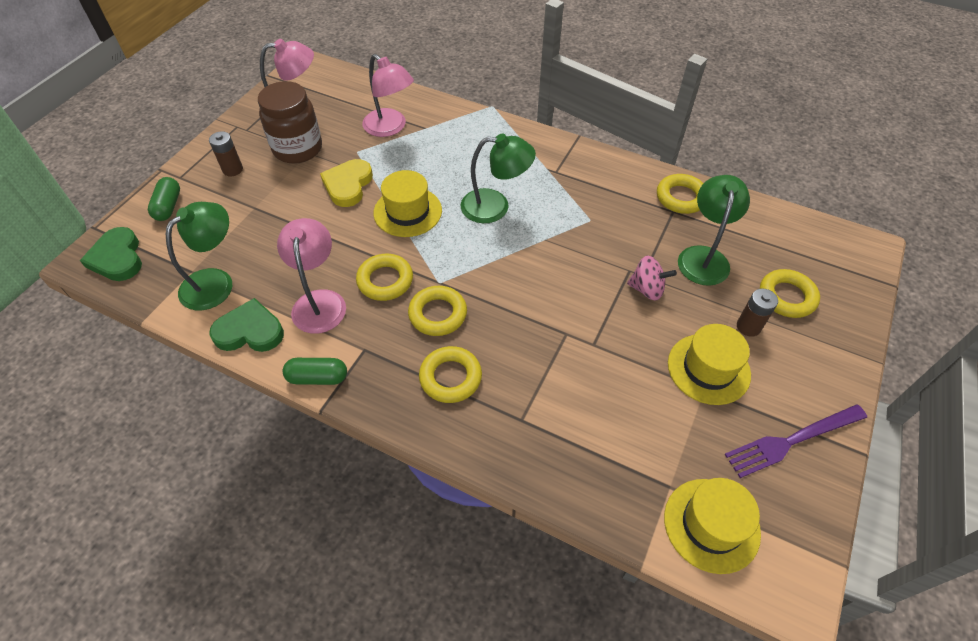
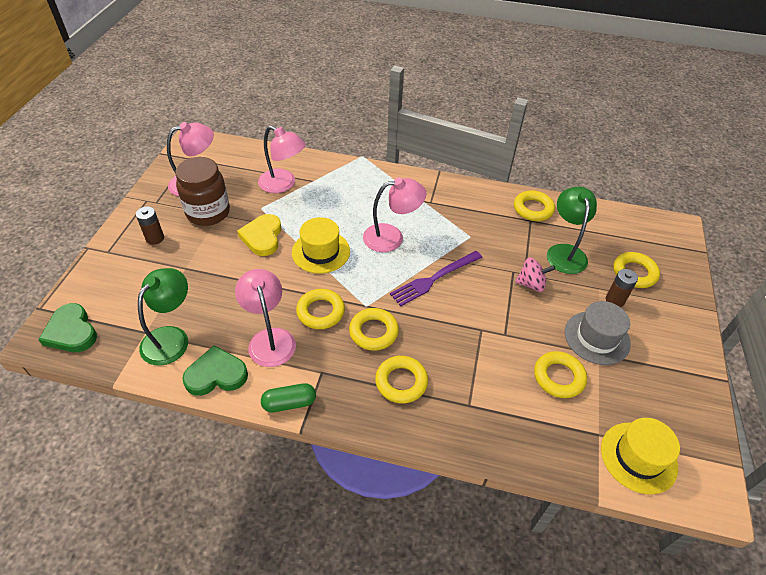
camera: 15 degrees left, 5 degrees down
(168, 206) = (105, 279): green capsule -> none
(495, 207) = (392, 237): green lamp -> pink lamp
(643, 408) = (558, 377): none -> yellow ring
(708, 369) = (597, 337): yellow hat -> grey hat
(792, 440) = (674, 380): purple fork -> purple fork (434, 278)

